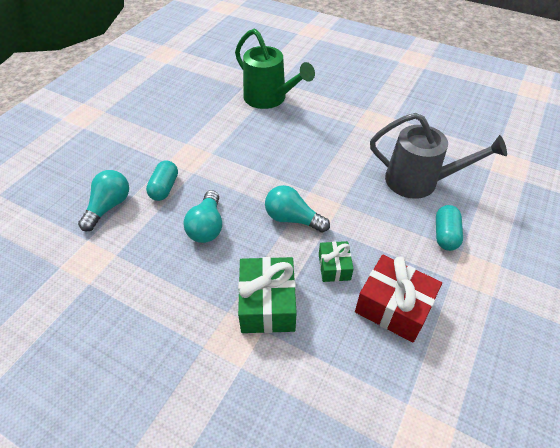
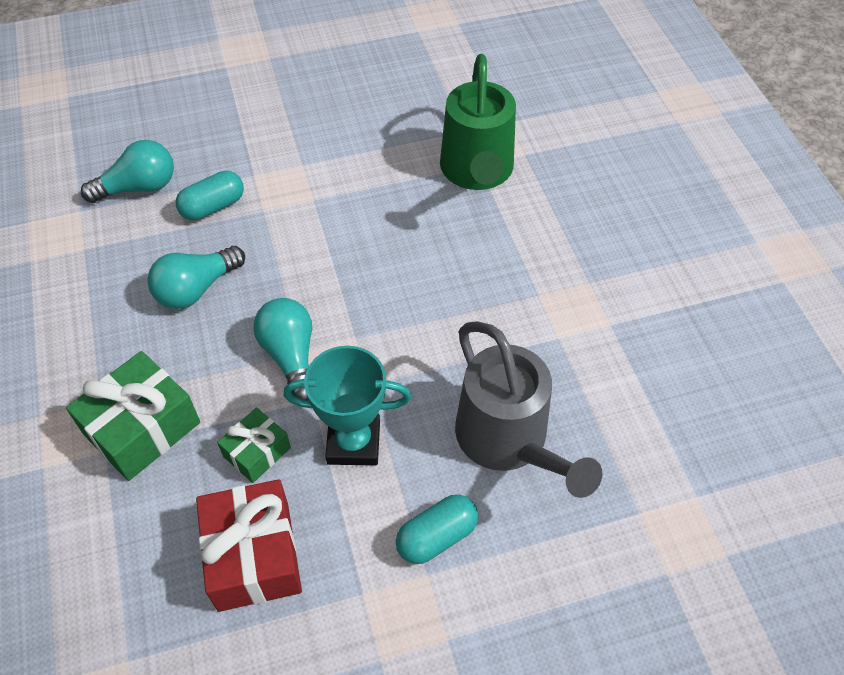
camera: 45 degrees right, 5 degrees up
(367, 229) = (353, 442): none -> turquoise trophy

